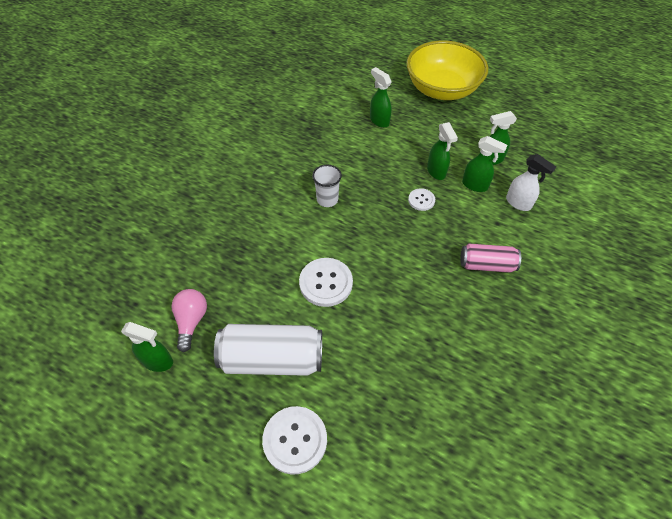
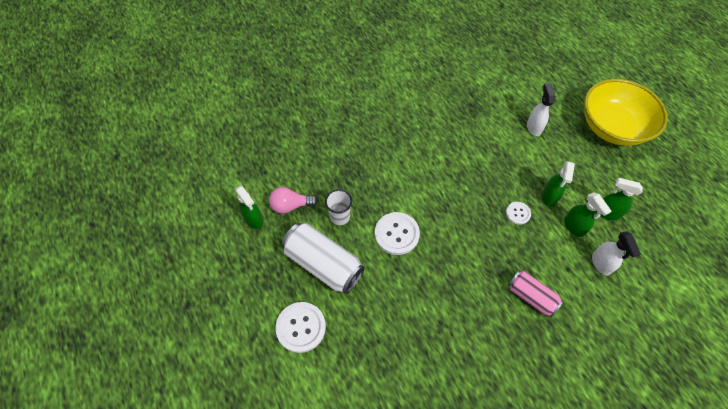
camera: 35 degrees right, 5 degrees up
(191, 321) = (290, 205): pink light bulb -> pink light bulb turned 135 degrees counterclockwise
(327, 199) = (443, 171): white cup -> white cup (340, 216)
(379, 121) = (533, 127): green spray bottle -> white spray bottle

